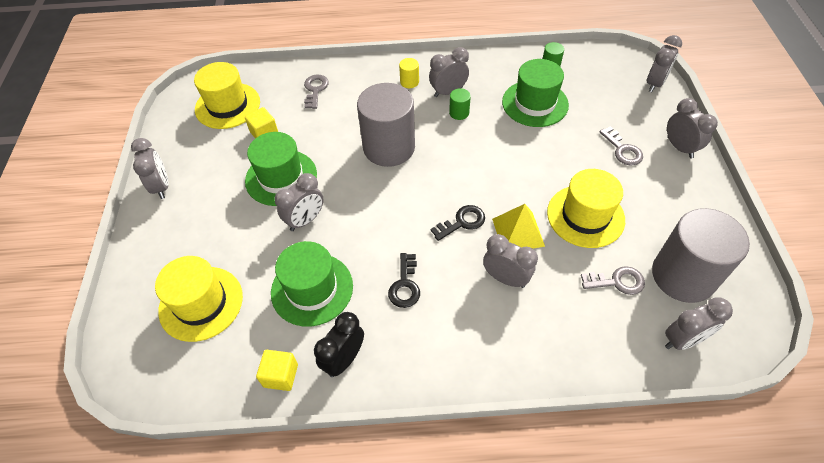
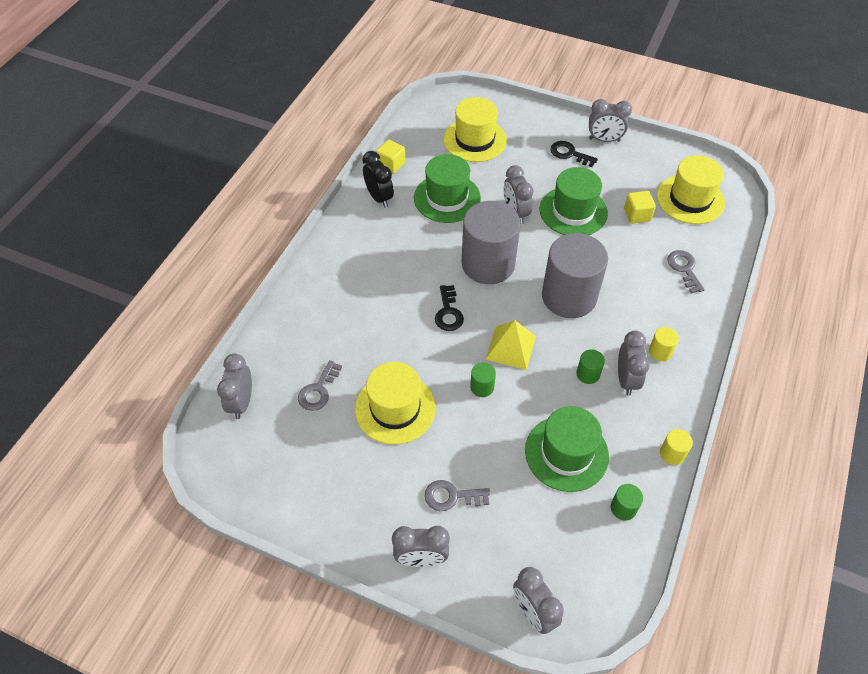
camera: 115 degrees right, 0 degrees up
(315, 90) = (684, 269): grey key -> grey key turned 135 degrees counterclockwise
(405, 285) = (413, 251): black key -> black key (569, 154)
(491, 56) = (672, 453): none -> yellow cylinder
(505, 278) = (375, 315): grey clock -> none
(518, 232) = (412, 347): yellow pyramid -> yellow pyramid (510, 347)
(519, 169) = (482, 387): none -> green cylinder
(683, 276) = (288, 444): grey cylinder -> grey cylinder (488, 264)

